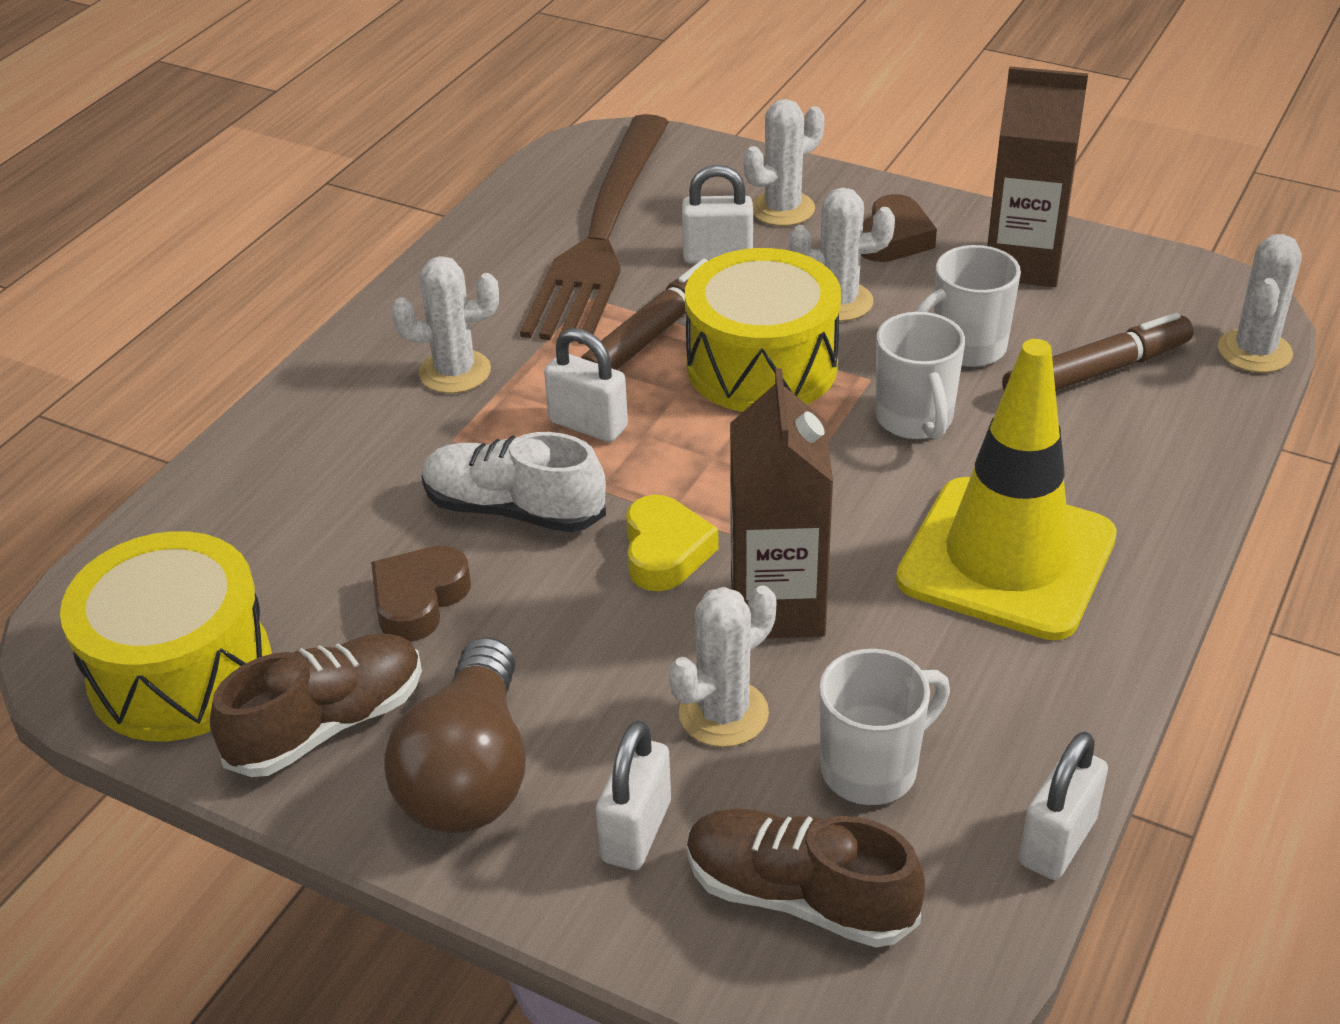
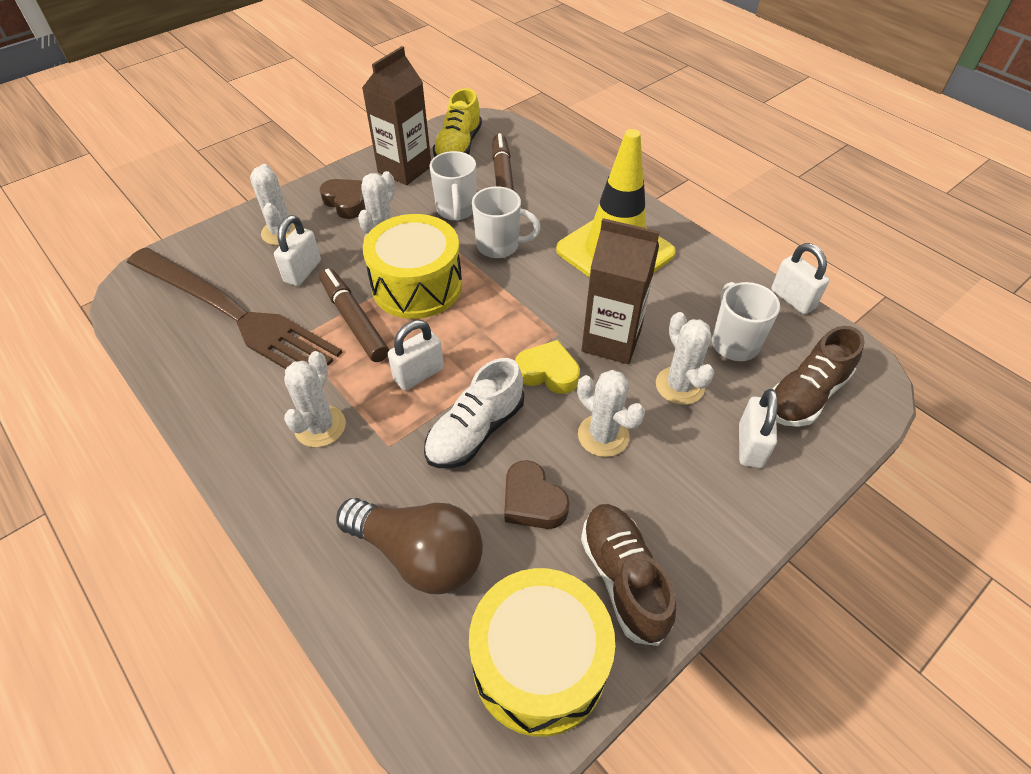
camera: 70 degrees left, 10 degrees up
(470, 772) = (687, 510): brown light bulb -> brown light bulb (419, 554)
(636, 831) = (750, 446): white padlock -> white padlock turned 60 degrees clockwise
(1137, 298) = (458, 147): none -> yellow shoe
(1254, 351) = (519, 131): white cactus -> white cactus (603, 435)

